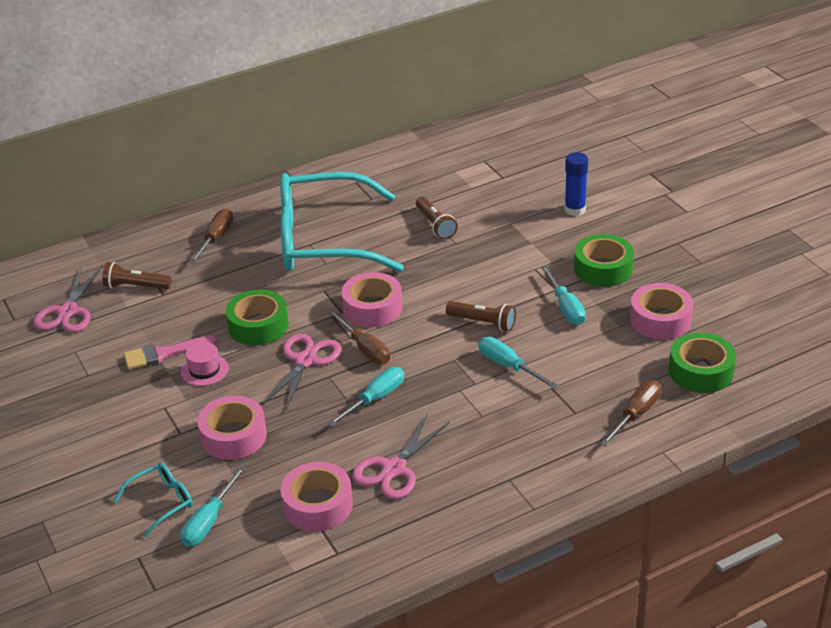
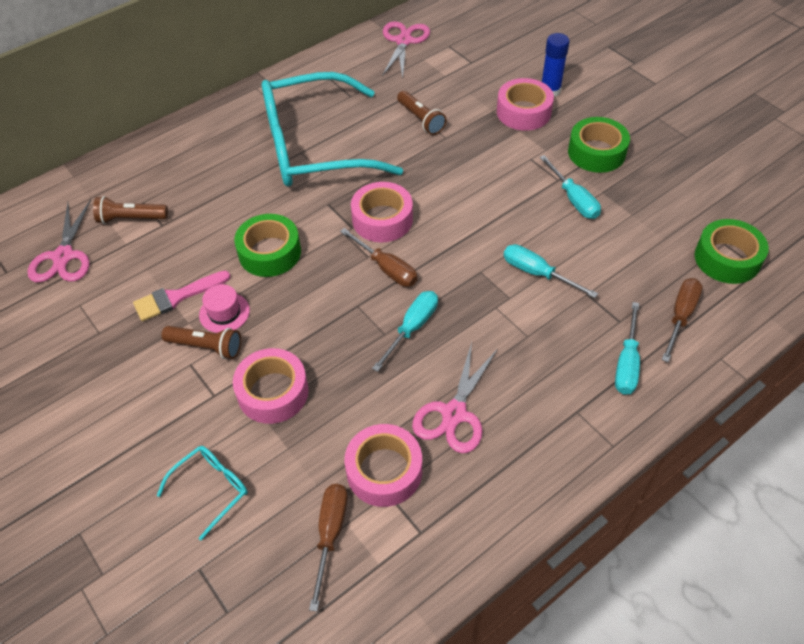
camera: 10 degrees left, 15 degrees up
(209, 521) = (269, 508): turquoise screwdriver -> turquoise screwdriver (627, 363)
(216, 238) = (204, 154): brown screwdriver -> brown screwdriver (330, 534)
(305, 361) = (328, 289): pink scissors -> pink scissors (404, 41)
(483, 323) = (497, 225): brown flashlight -> brown flashlight (206, 347)
(660, 319) = (669, 204): pink tape -> pink tape (523, 112)

